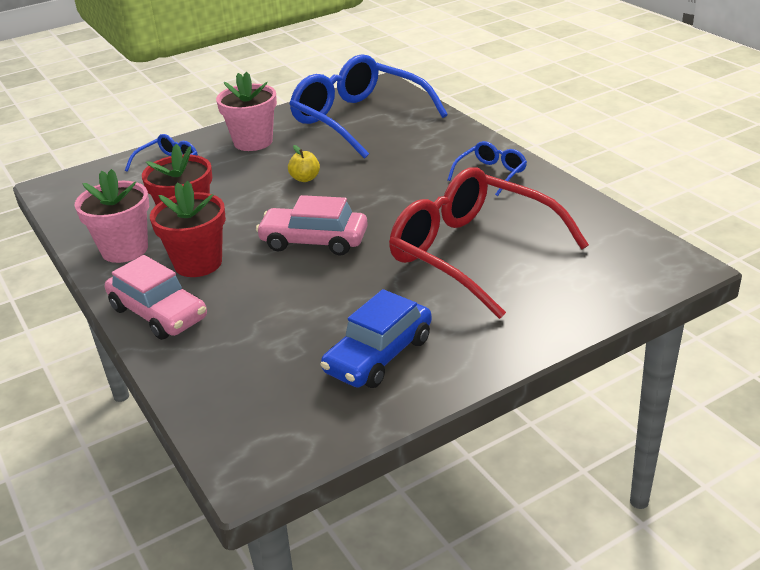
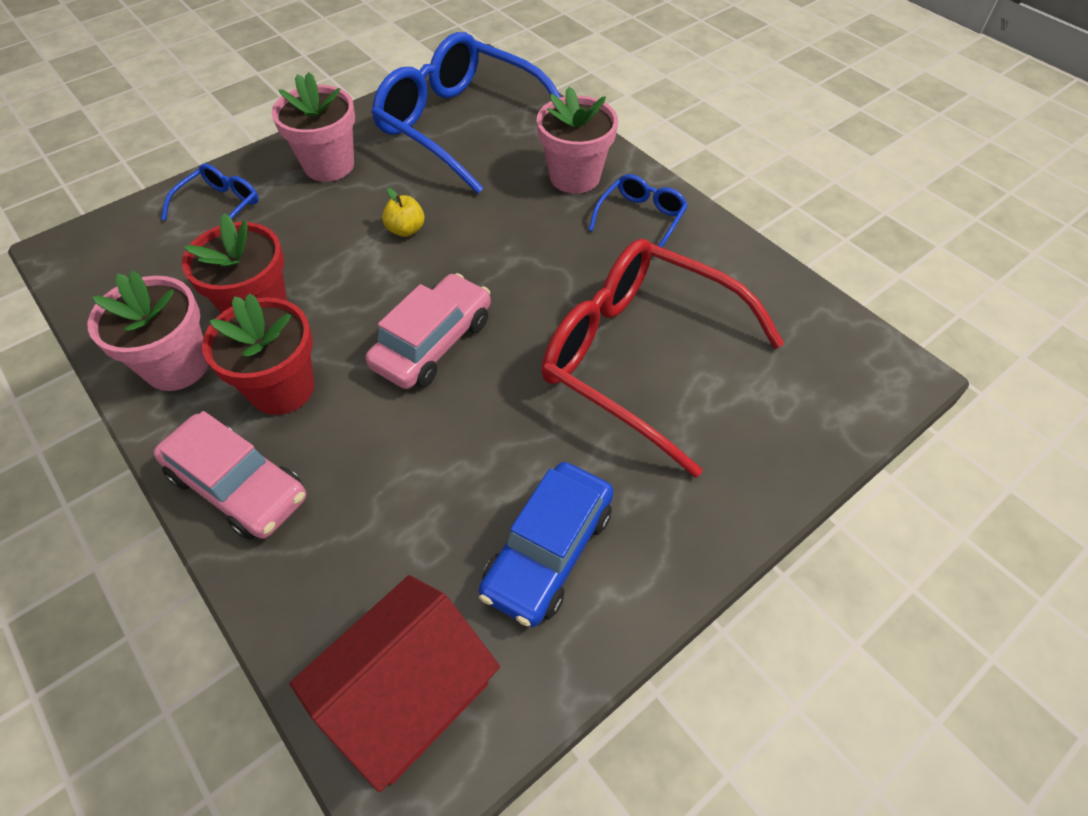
camera: 10 degrees left, 20 degrees up
(261, 424) = (408, 695): none -> red house
(314, 241) = (433, 342): pink car -> pink car turned 120 degrees clockwise
(443, 149) = (574, 177): none -> pink flower pot

